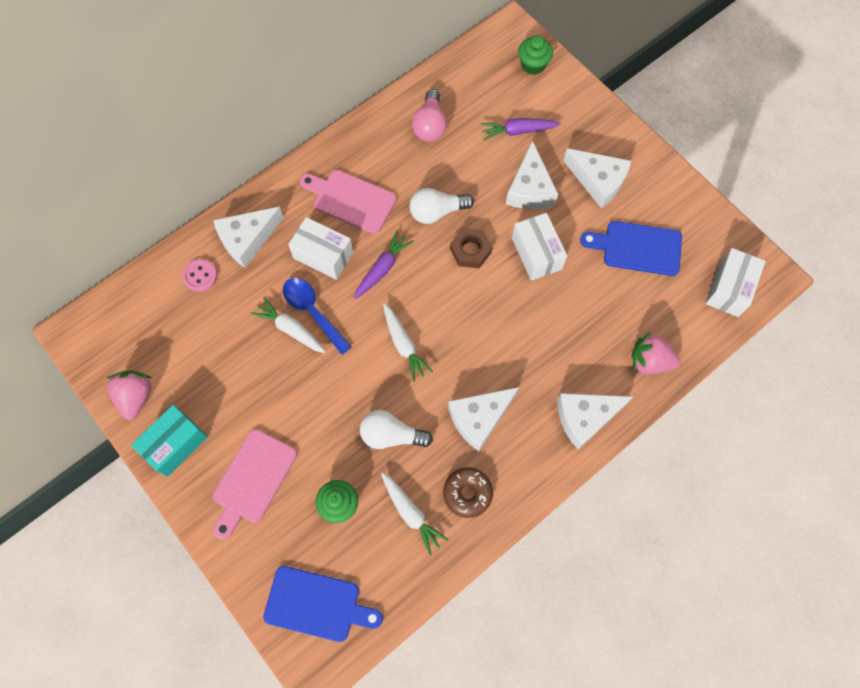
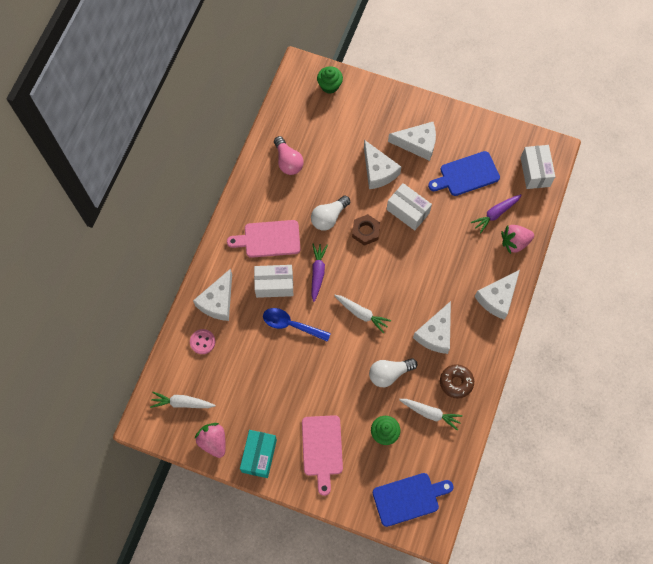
camera: 30 degrees left, 0 degrees up
(290, 329) = (284, 343): white carrot -> white carrot (182, 403)
(517, 131) = (347, 136): purple carrot -> purple carrot (495, 214)

